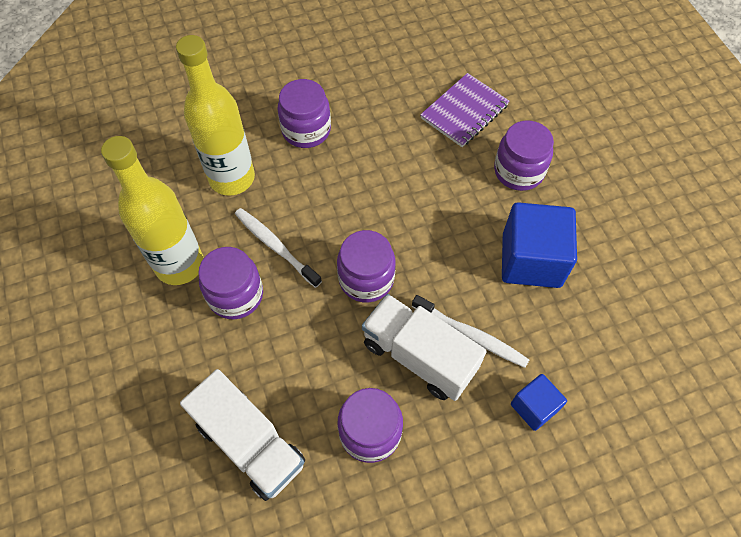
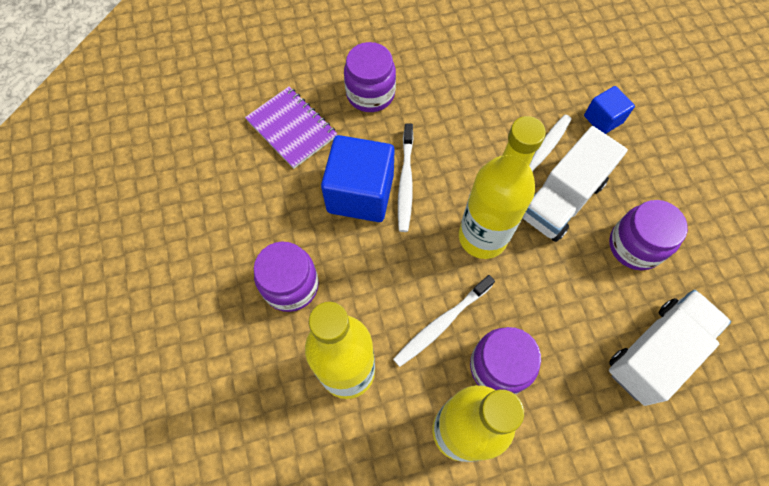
camera: 85 degrees left, 5 degrees up
(366, 279) = (482, 237): purple jar -> yellow bottle
(419, 208) = (405, 182): none -> white toothbrush
(531, 260) = (467, 99): blue cube -> blue cube (360, 193)

